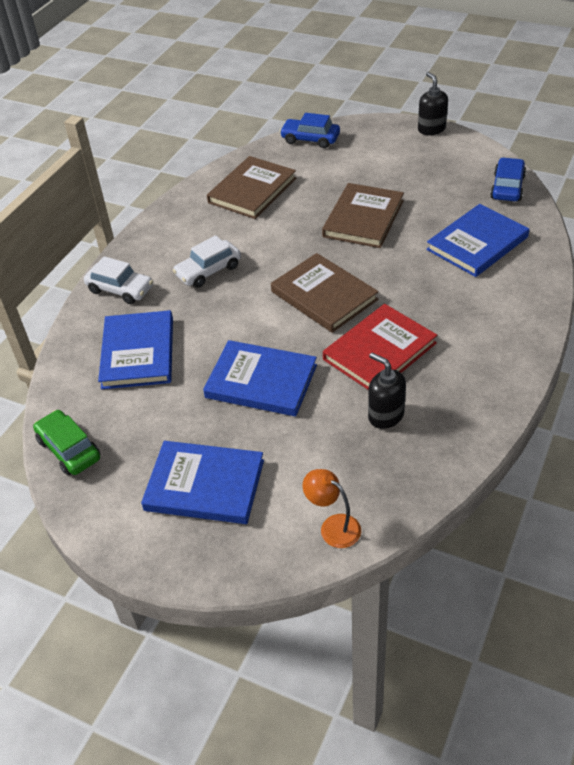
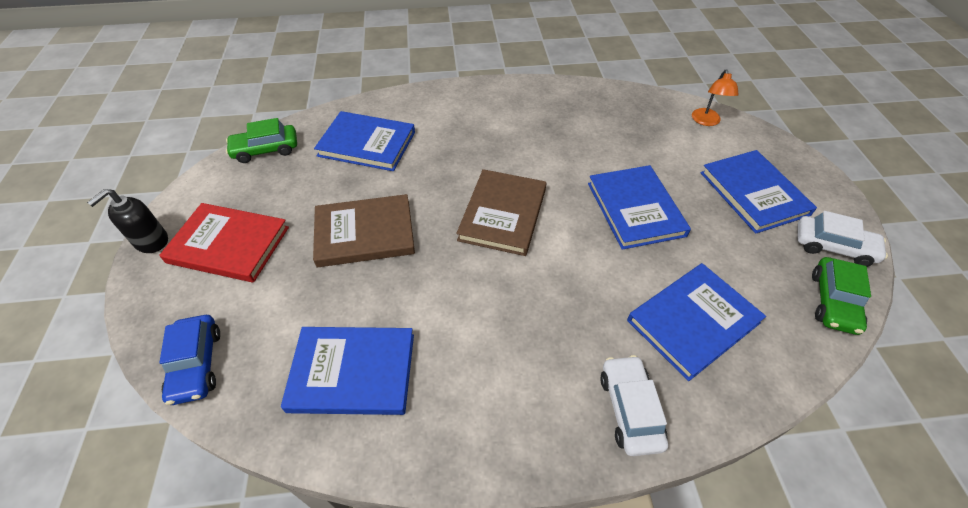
camera: 125 degrees left, 5 degrees up
(208, 271) = (533, 330): white car -> white car (833, 247)
(252, 190) = (352, 372): brown book -> blue book
(379, 351) = (542, 155): red book -> red book (228, 245)
(385, 415) = (600, 130): black soap dispenser -> none
(507, 187) = (266, 150): blue car -> green car

